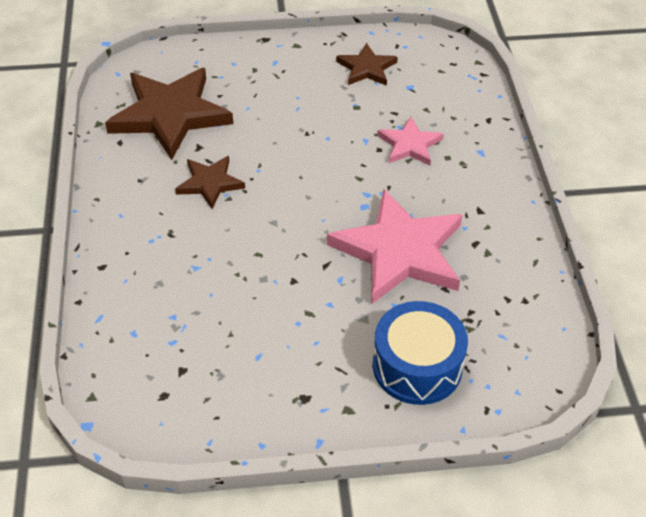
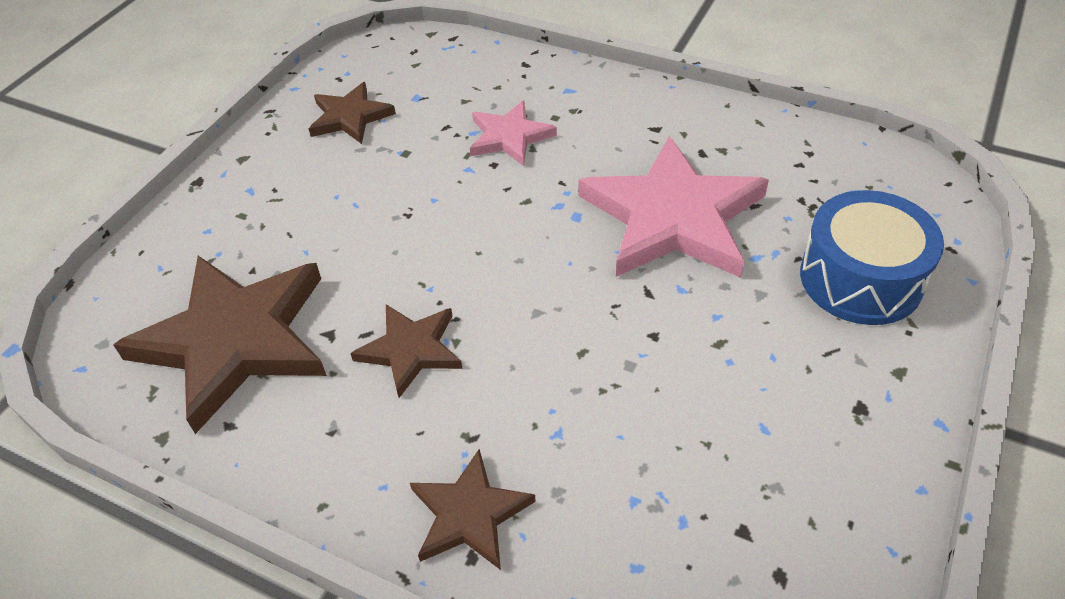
camera: 55 degrees left, 0 degrees up
(125, 254) = (469, 514): none -> brown star

